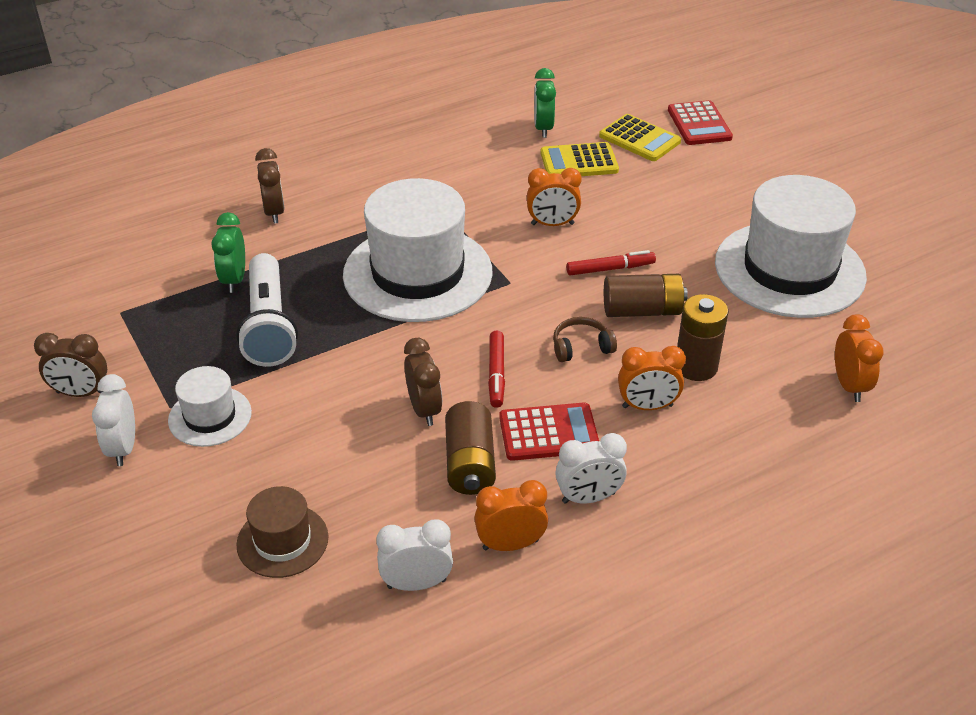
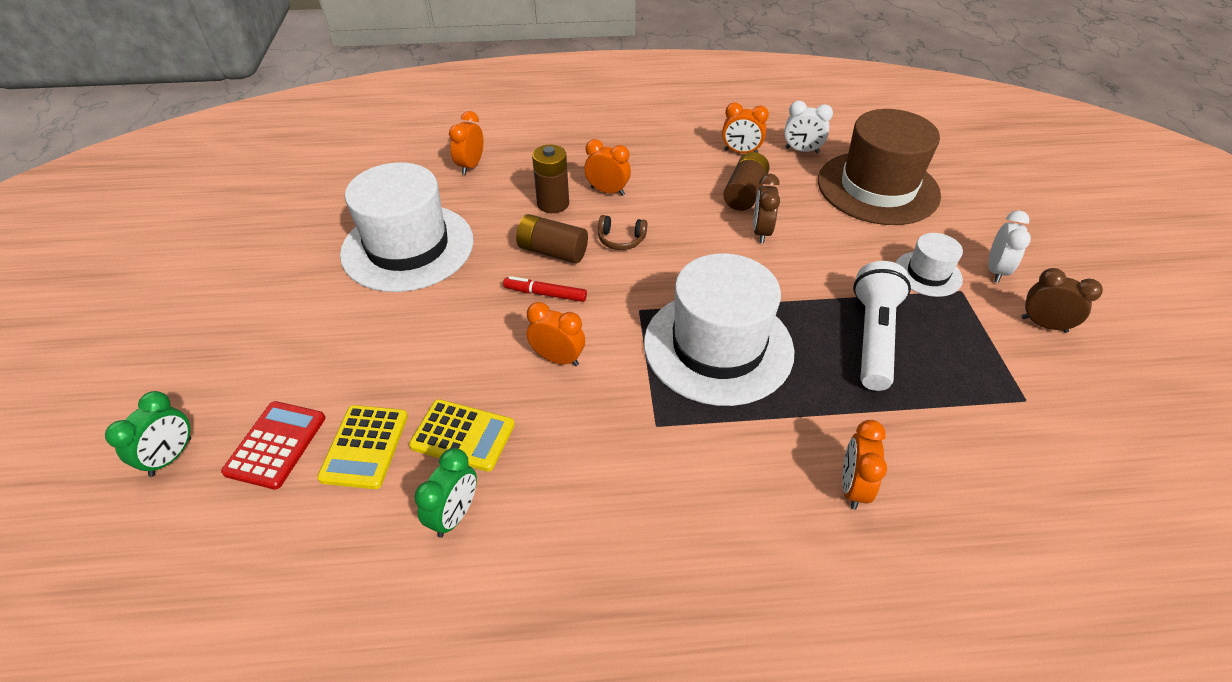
camera: 155 degrees left, 5 degrees up
(234, 280) = (905, 400): green clock -> green clock (171, 457)
(274, 212) = (852, 487): brown clock -> orange clock
(282, 541) = (877, 188): brown hat -> brown hat, size x2.07
(496, 374) = (696, 240): red marker -> none
(548, 433) = (683, 195): red calculator -> none
(588, 497) = (682, 159): white clock -> none
(639, 139) = (364, 447): yellow calculator -> yellow calculator turned 150 degrees counterclockwise

